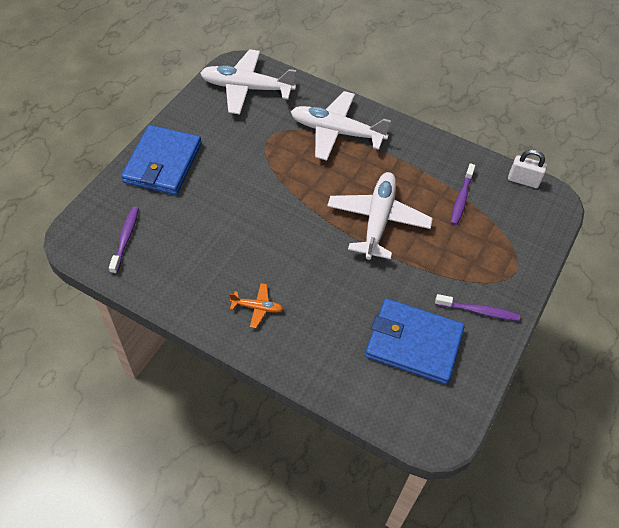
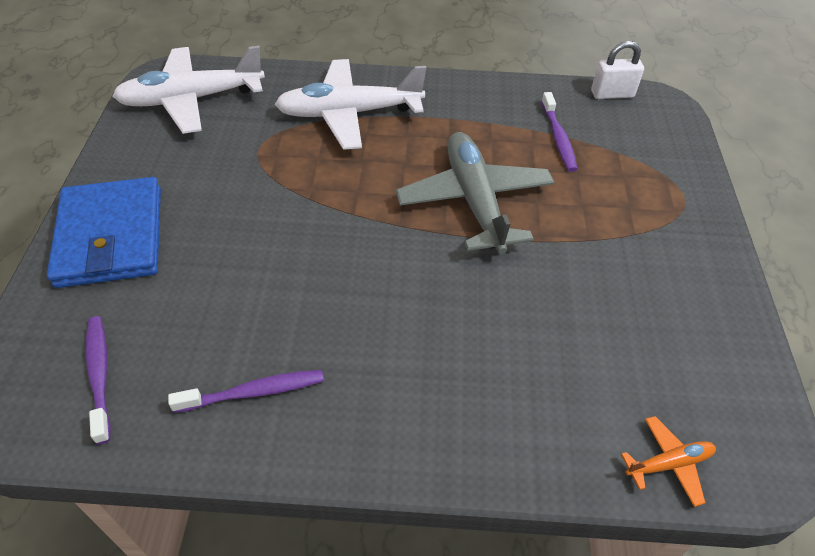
camera: 25 degrees left, 5 degrees down
(257, 307) = (381, 393): orange plane -> orange plane (668, 464)
(378, 220) = (474, 201): white plane -> grey plane
(413, 343) = (634, 345): blue wallet -> none
(479, 311) = (681, 265): purple toothbrush -> purple toothbrush (254, 392)

